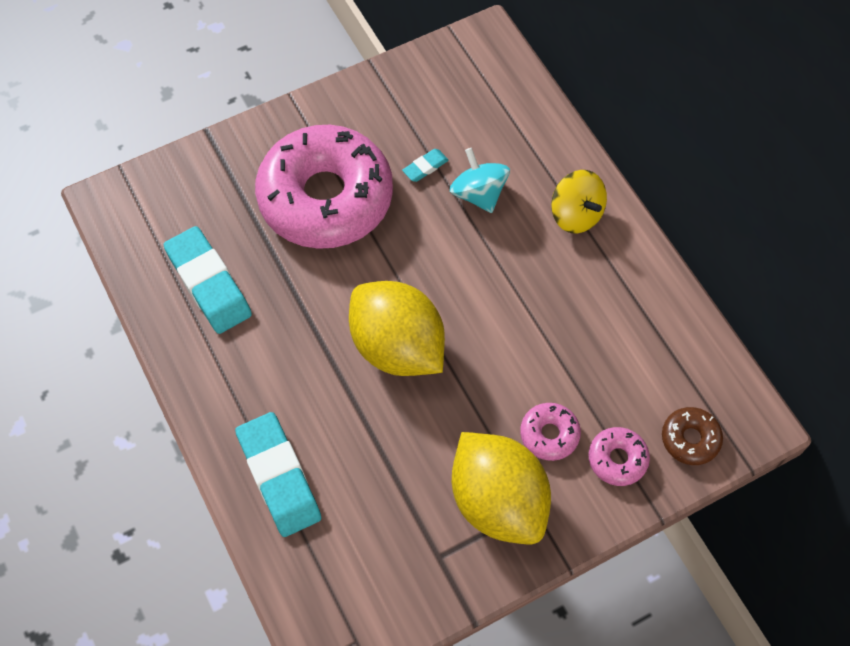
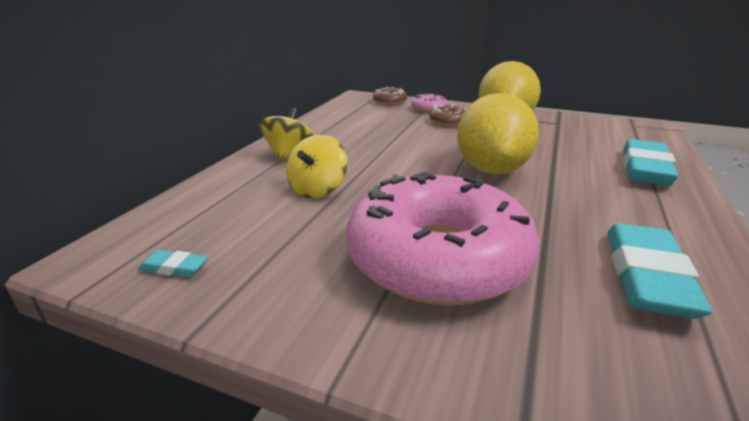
camera: 130 degrees left, 35 degrees down
(425, 167) = (322, 221): turquoise eraser -> turquoise eraser (174, 268)
(478, 194) = (318, 189): turquoise spinning top -> yellow spinning top
(549, 434) = (448, 122): pink donut -> brown donut

